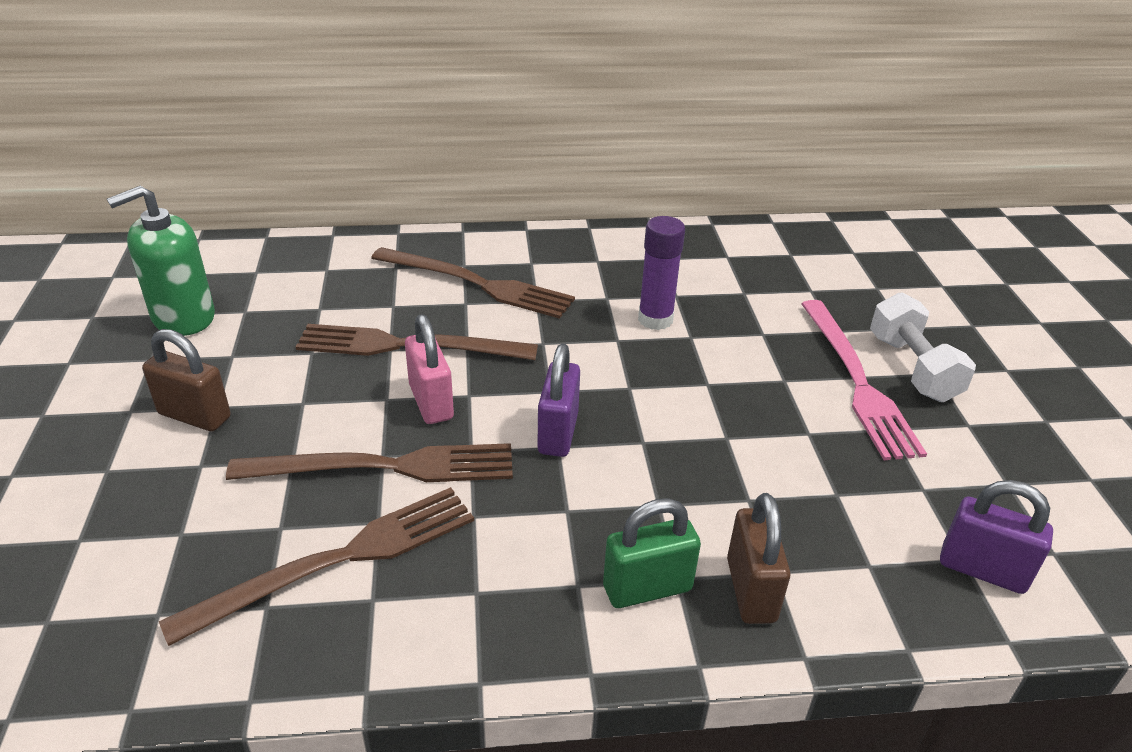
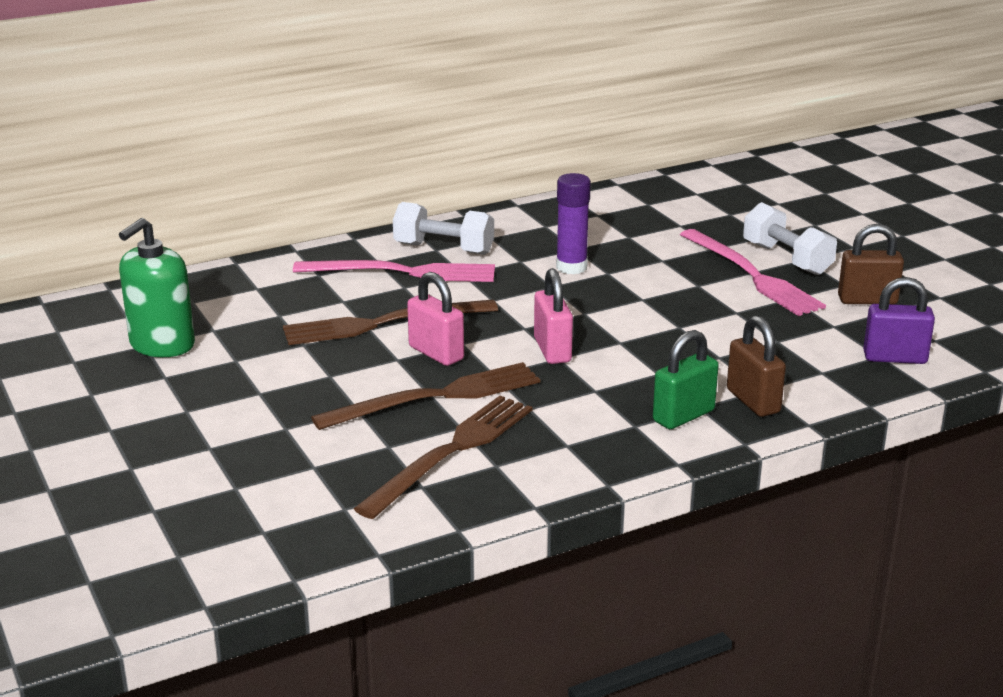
camera: 20 degrees left, 10 degrees down
(194, 416) = (247, 402): brown padlock -> brown padlock (867, 300)
(476, 283) = (401, 272): brown fork -> pink fork
(539, 264) = (443, 249): none -> white dumbbell
(558, 433) = (552, 350): purple padlock -> pink padlock

